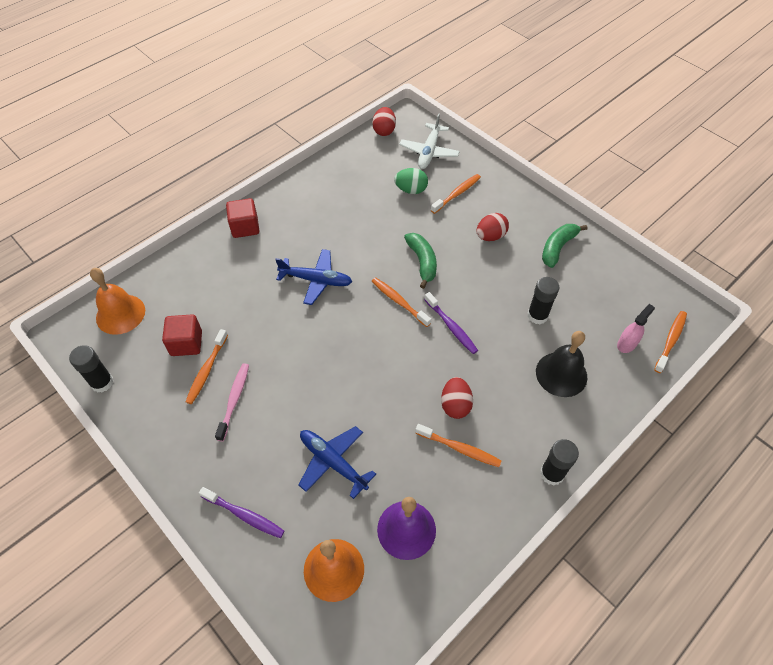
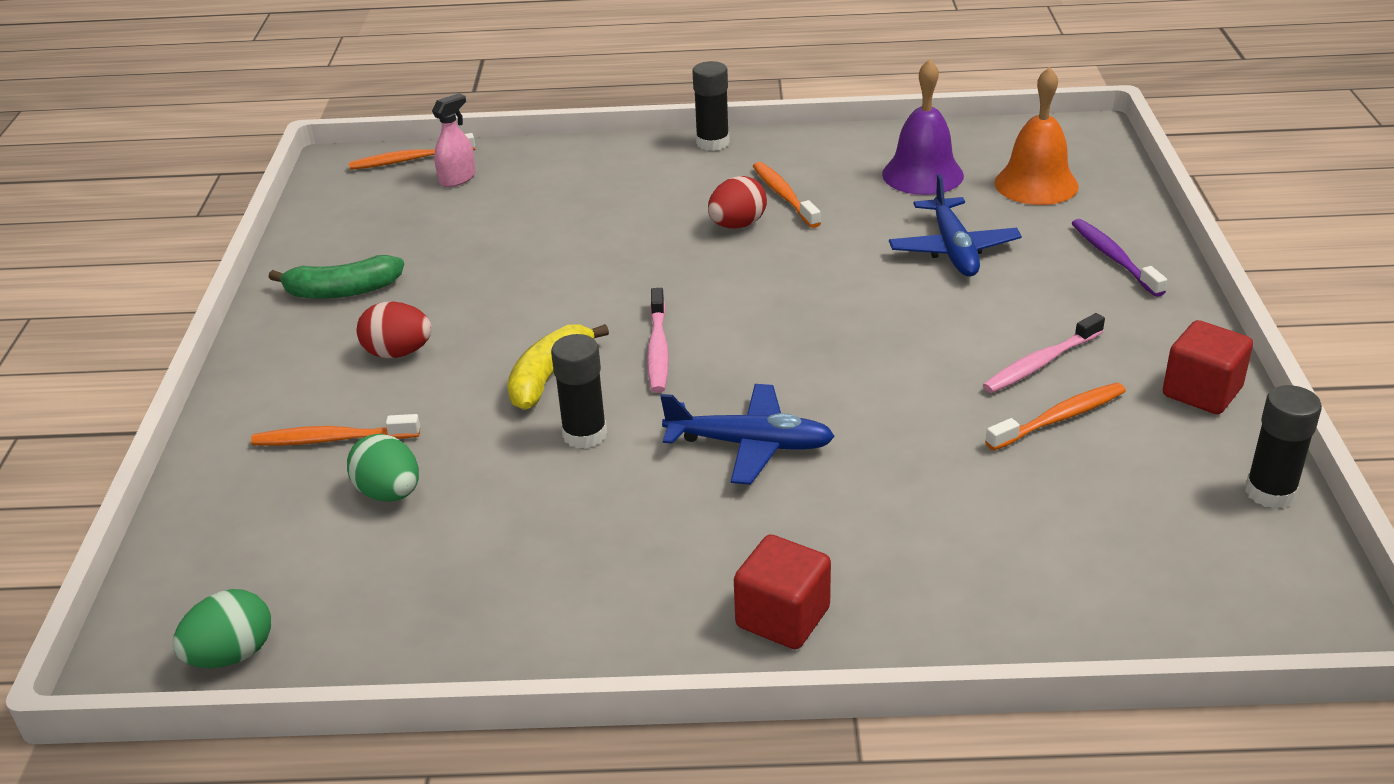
camera: 135 degrees left, 20 degrees down
(120, 314) = (1181, 590): orange bell -> none
(186, 343) = (1070, 472): red cube -> red cube (1201, 392)
(316, 280) = (749, 444): blue plane -> blue plane turned 135 degrees clockwise
(384, 131) = (232, 655): red egg -> green egg
(399, 302) = (658, 349): orange toothbrush -> pink toothbrush
(422, 262) = (549, 377): green banana -> yellow banana
(429, 152) = (239, 544): white plane -> none
(451, 326) = (629, 289): purple toothbrush -> none
(537, 315) = (504, 245): black glue stick -> black glue stick (584, 434)
(561, 374) = (574, 192): black bell -> none
(627, 344) = (457, 179): pink spray bottle -> pink spray bottle turned 135 degrees clockwise

